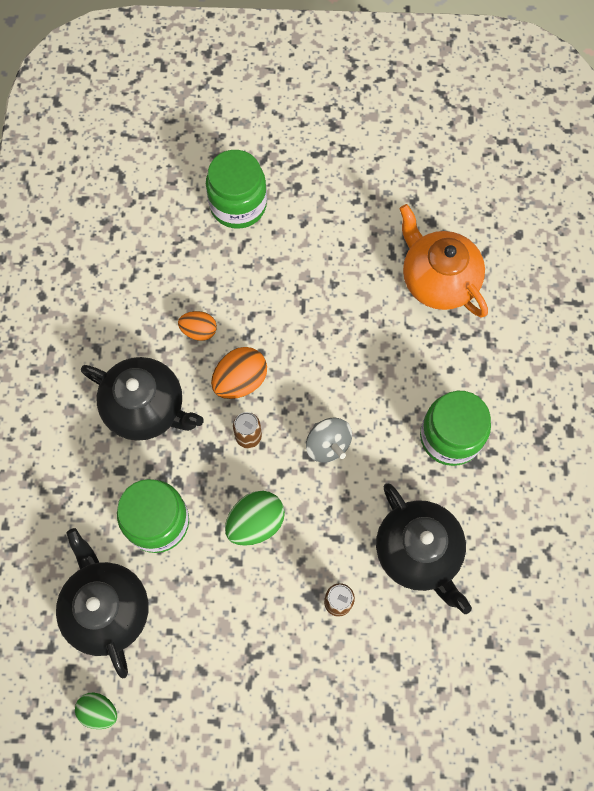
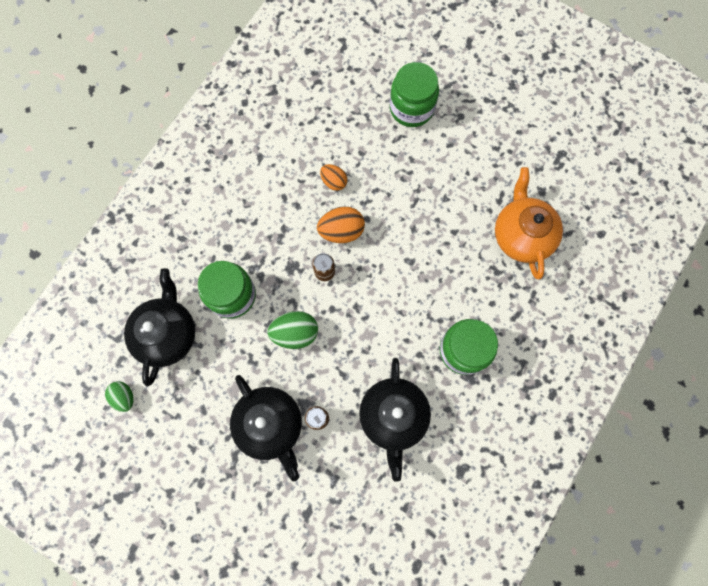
camera: 30 degrees right, 5 degrees up
(146, 408) = (268, 215): black teapot -> black teapot (270, 425)
(328, 445) = (375, 308): grey spinning top -> none

